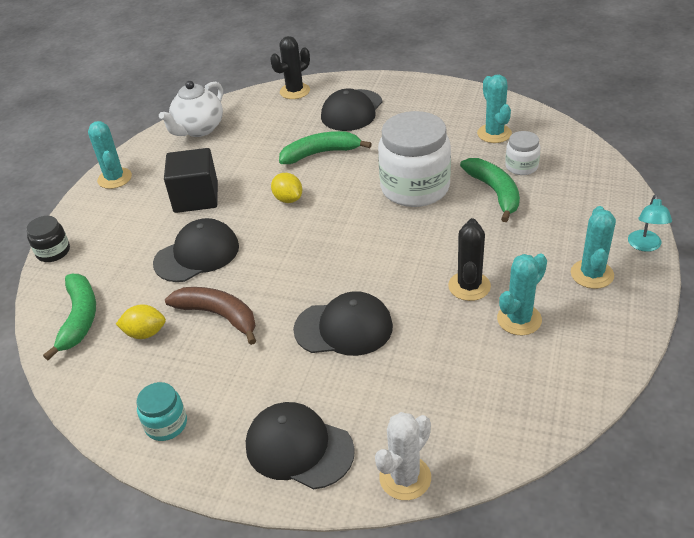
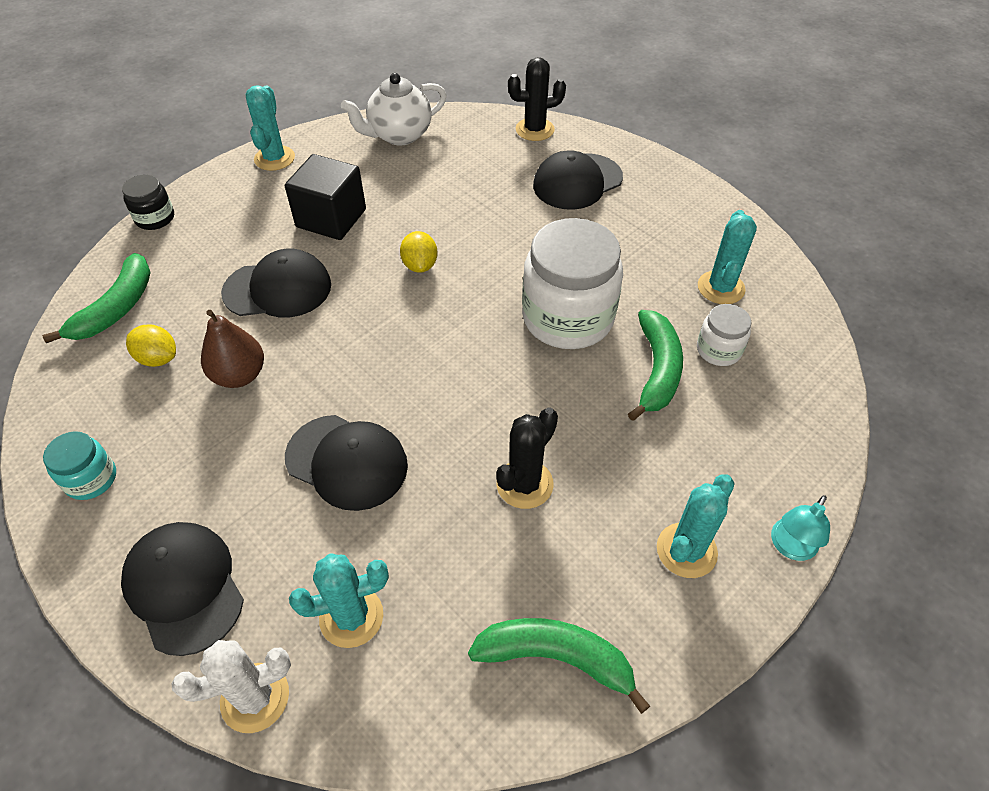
camera: 25 degrees right, 10 degrees up
(219, 315) = (239, 375): brown banana -> brown pear
(321, 153) = (500, 222): green banana -> green banana (556, 657)
(519, 319) = (546, 563): turquoise cactus -> turquoise cactus (351, 617)

